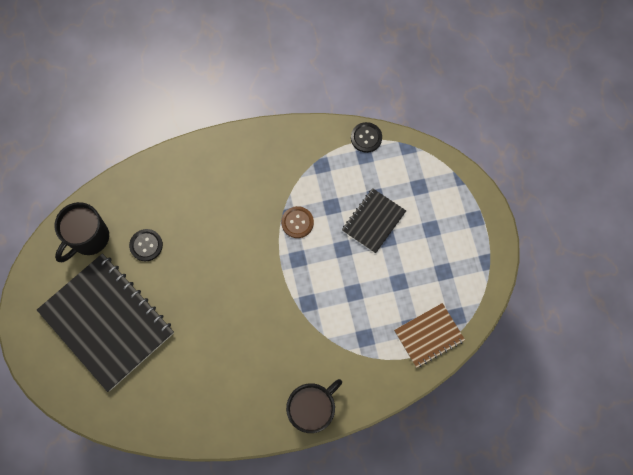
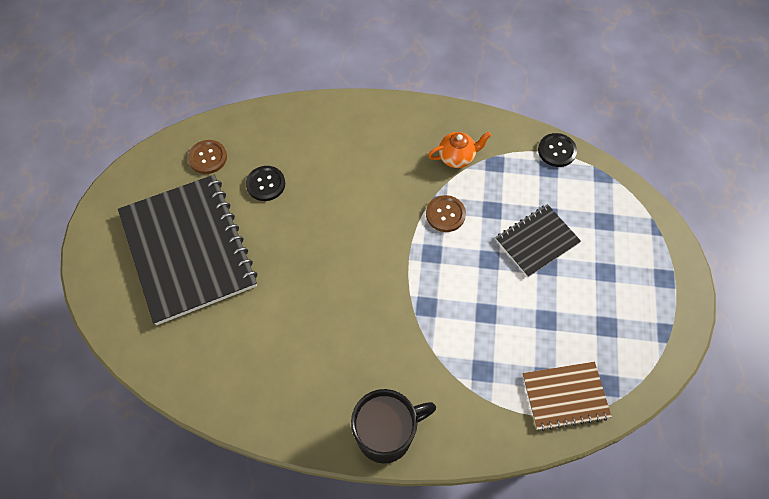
camera: 20 degrees right, 10 degrees down
(89, 238) = (208, 158): black mug -> brown button
(290, 170) = (457, 157): none -> orange teapot

